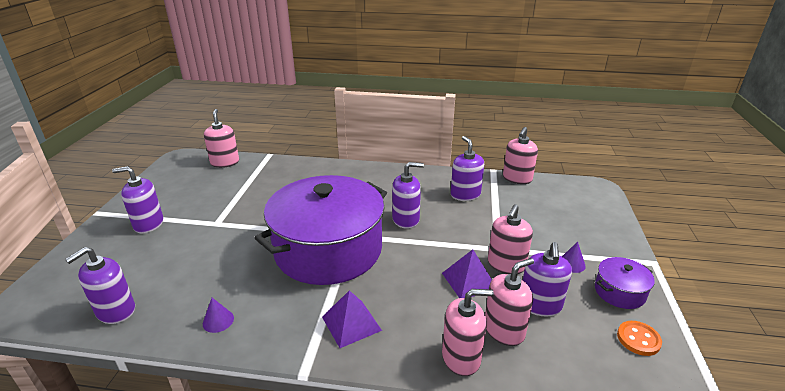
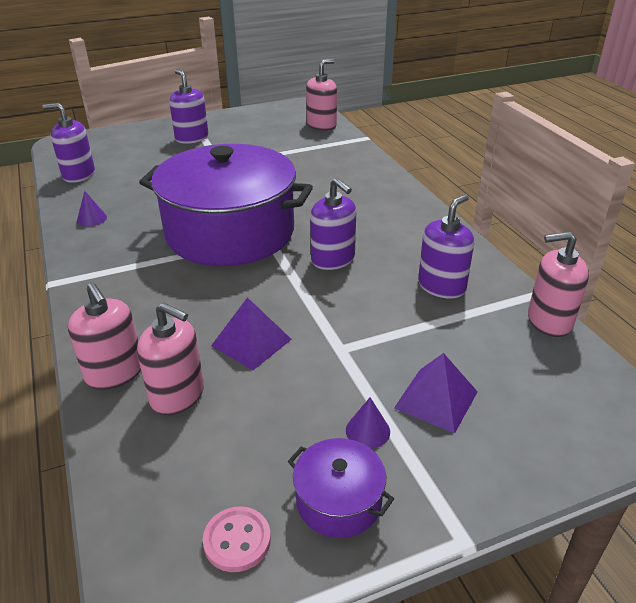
camera: 60 degrees right, 5 degrees up
(351, 323) = (127, 285): purple pyramid -> purple pyramid (436, 399)
(506, 264) = (310, 365): pink soap dispenser -> none
(540, 305) = (246, 417): purple soap dispenser -> none
(638, 339) = (237, 540): orange button -> pink button

